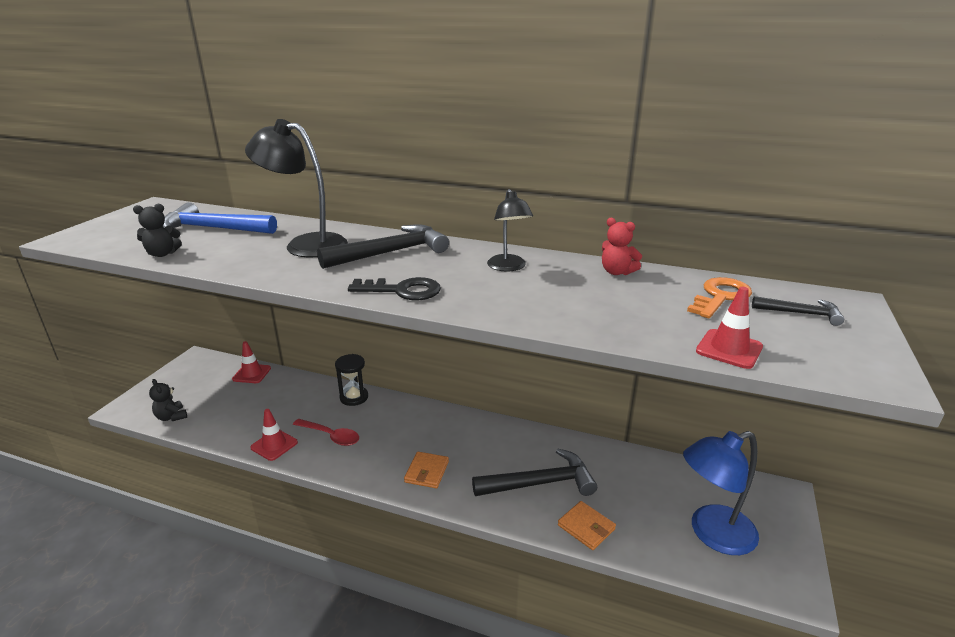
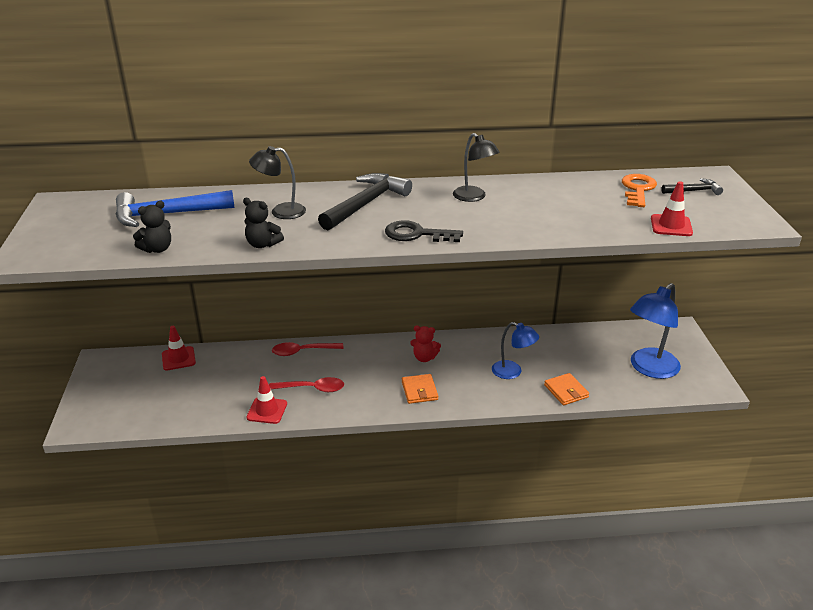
camera: 25 degrees left, 5 degrees up
(171, 417) = (137, 418): black teddy bear -> black teddy bear (262, 244)
(305, 244) = (280, 212): black lamp -> black lamp, size x0.61
(354, 397) = (302, 351): black hourglass -> red spoon
(402, 291) = (417, 234): black key -> black key turned 150 degrees counterclockwise
(540, 483) = (512, 372): black hammer -> blue lamp
(586, 527) = (566, 391): orange wallet -> orange wallet turned 45 degrees clockwise
(617, 272) = (555, 184): red teddy bear -> red teddy bear (424, 358)

